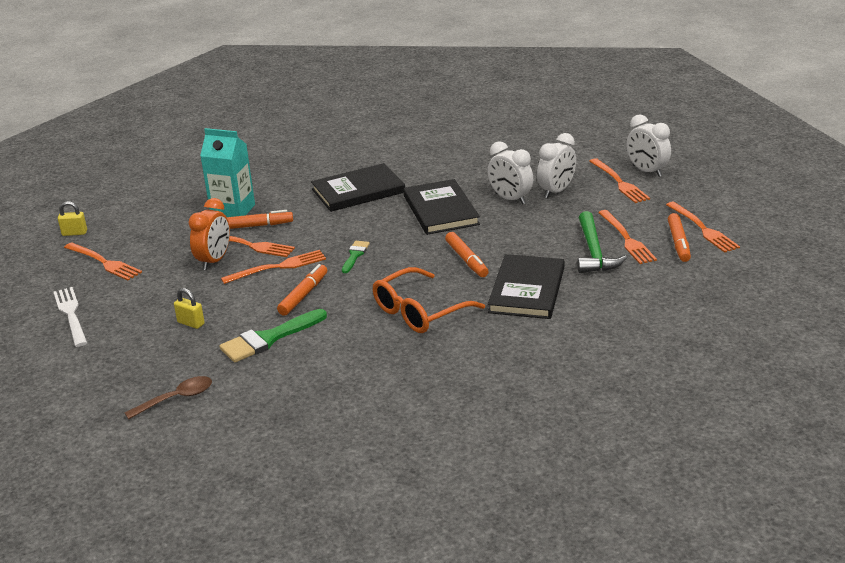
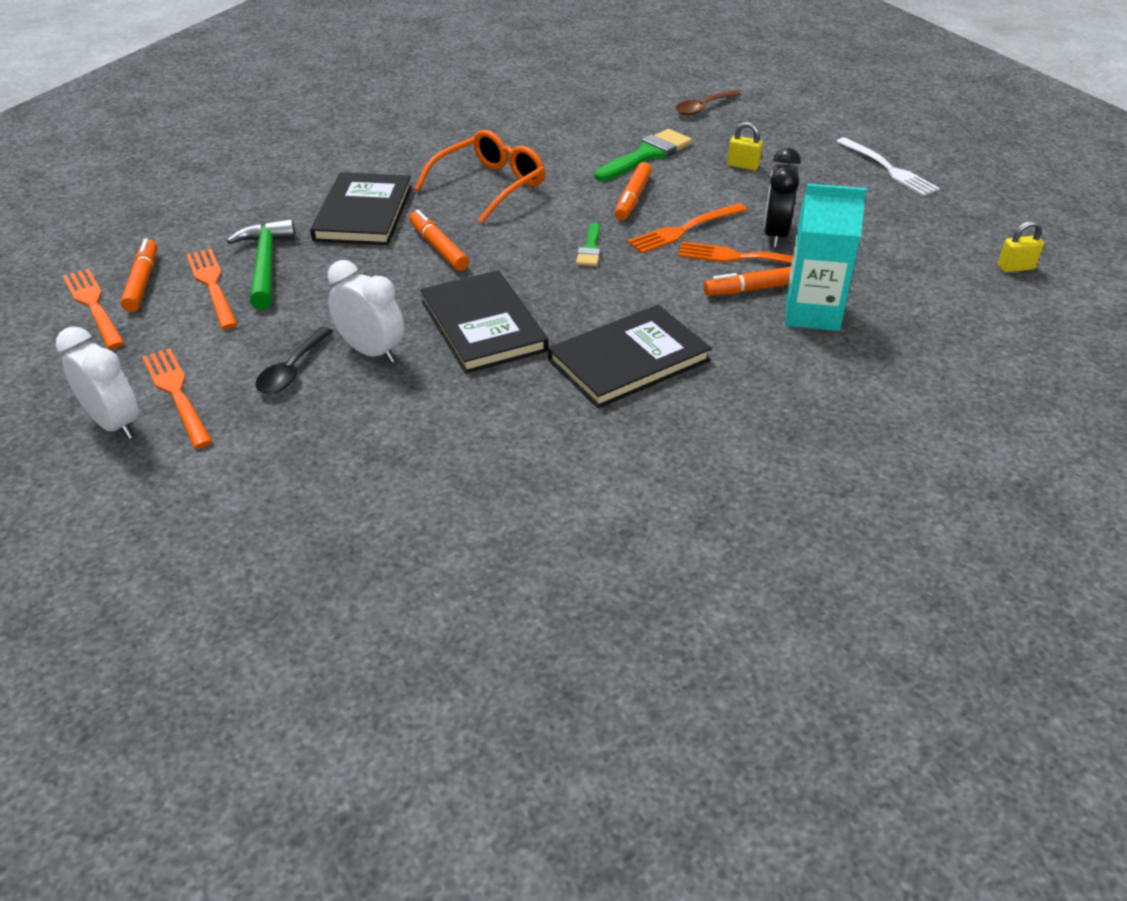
camera: 170 degrees right, 10 degrees up
(104, 262) = (920, 227): orange fork -> none
(214, 261) = (775, 235): orange clock -> black clock
(556, 191) = (292, 370): white clock -> black spoon

